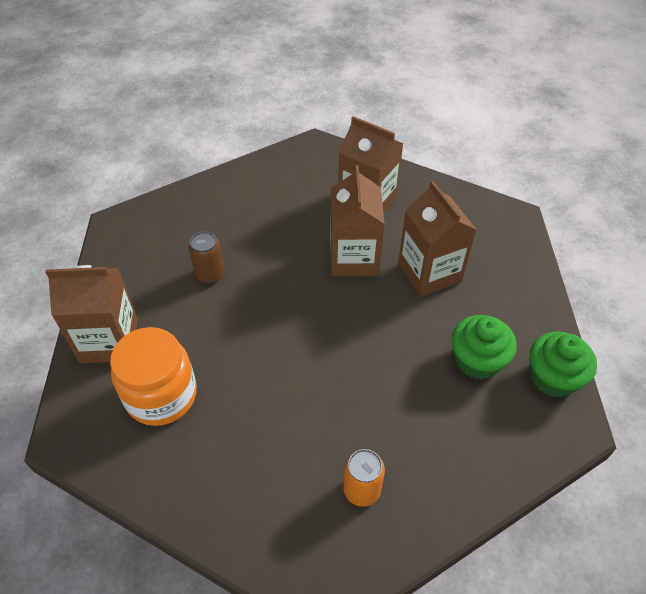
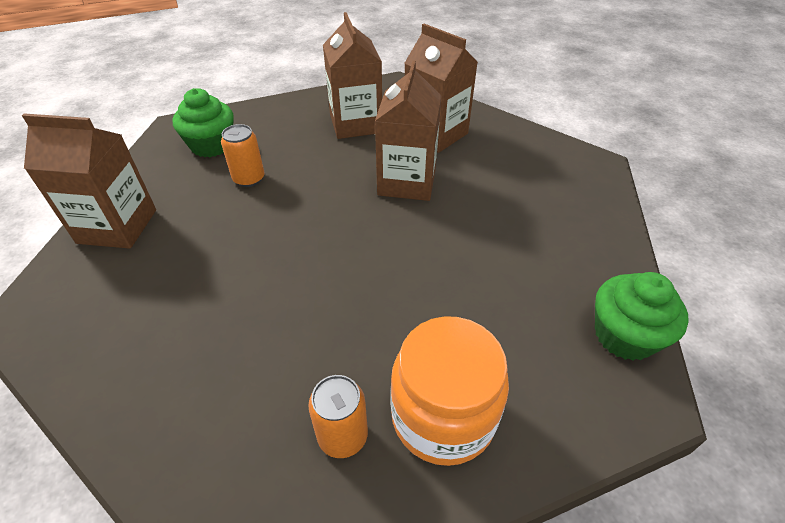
camera: 10 degrees right, 5 degrees down
(161, 395) = (146, 287): orange jar -> orange jar (443, 416)
(210, 274) = (249, 179): brown can -> orange can
(429, 272) = (489, 204): brown carton -> brown carton (355, 123)
(477, 360) = (528, 302): green cupcake -> green cupcake (211, 145)

